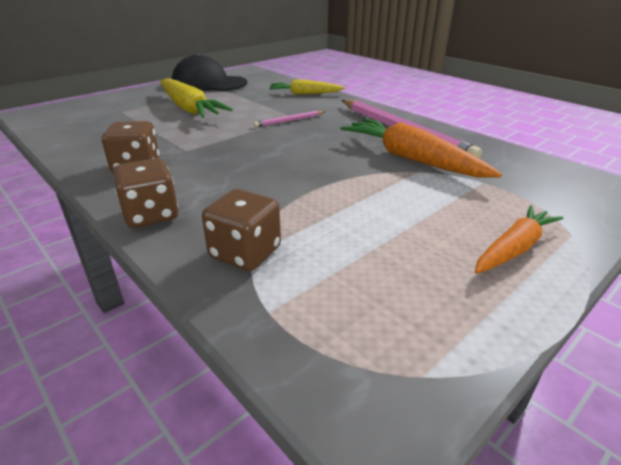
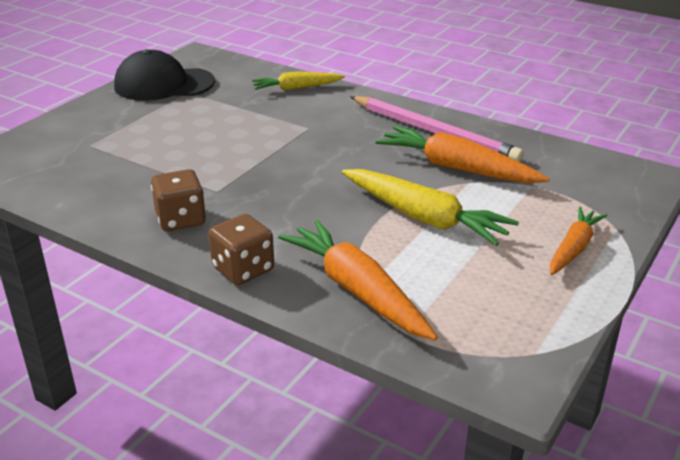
camera: 15 degrees left, 0 degrees up
(189, 108) = (172, 130): yellow carrot -> yellow carrot (424, 218)
(245, 253) = (357, 290): brown dice -> orange carrot
(289, 121) = (304, 133): pink pencil -> none

